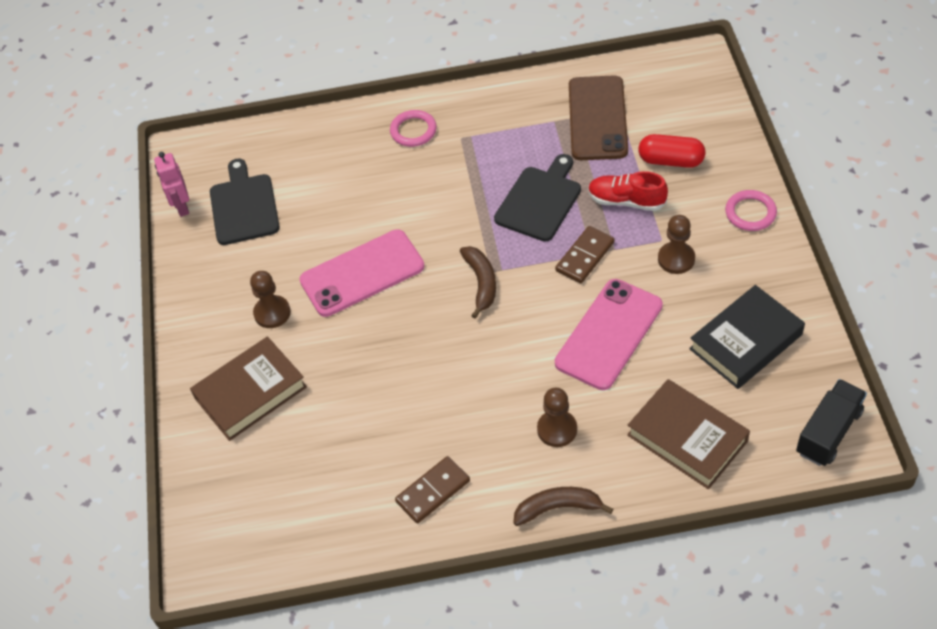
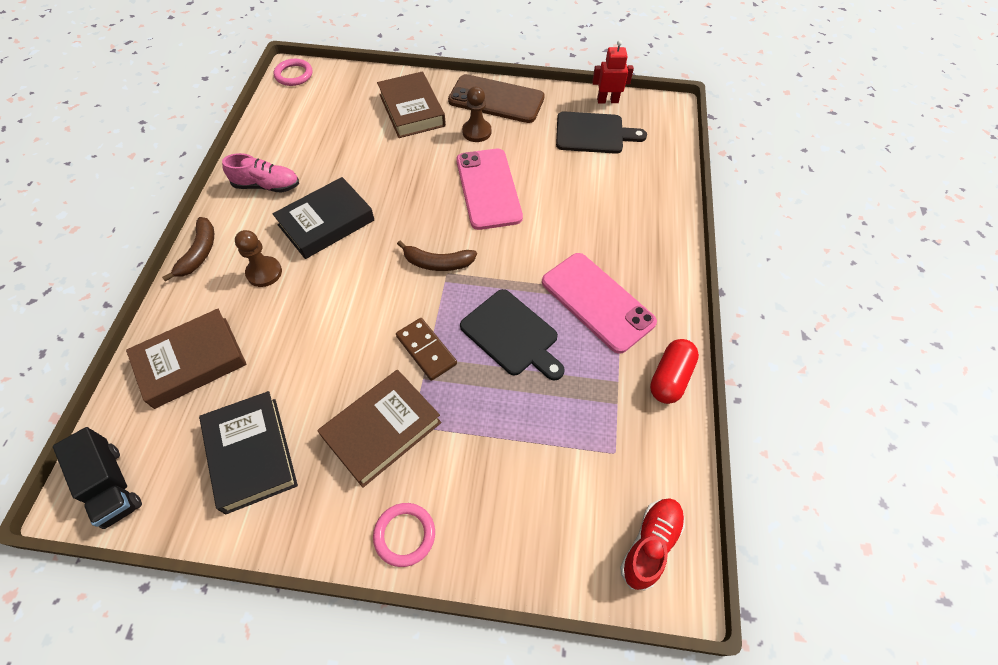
camera: 100 degrees right, 5 degrees up
(182, 206) = (607, 100): pink robot -> red robot
(413, 131) = (643, 259): pink ring -> pink ring (294, 75)
(433, 491) = (267, 186): brown domino -> pink shoe
(466, 403) = (326, 222): none -> black book
(597, 118) = (608, 426): brown phone -> brown phone (496, 99)
(609, 334) = (330, 340): pink phone -> pink phone (597, 302)
(626, 201) = (478, 412): red shoe -> red shoe (650, 545)
(671, 161) = (517, 479): red capsule -> red capsule (670, 377)
(676, 259) = (382, 430): brown pawn -> brown book

